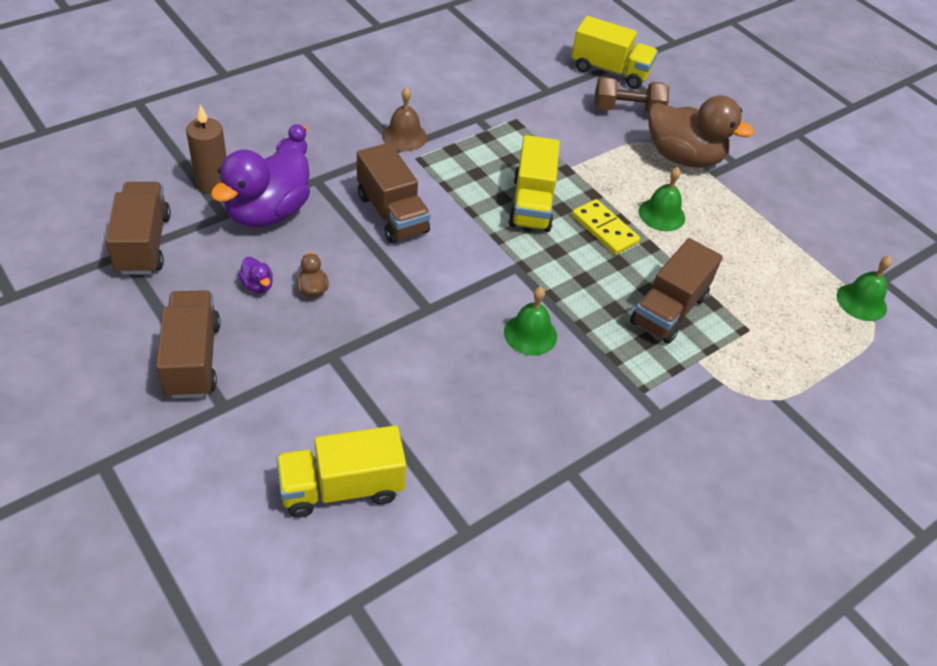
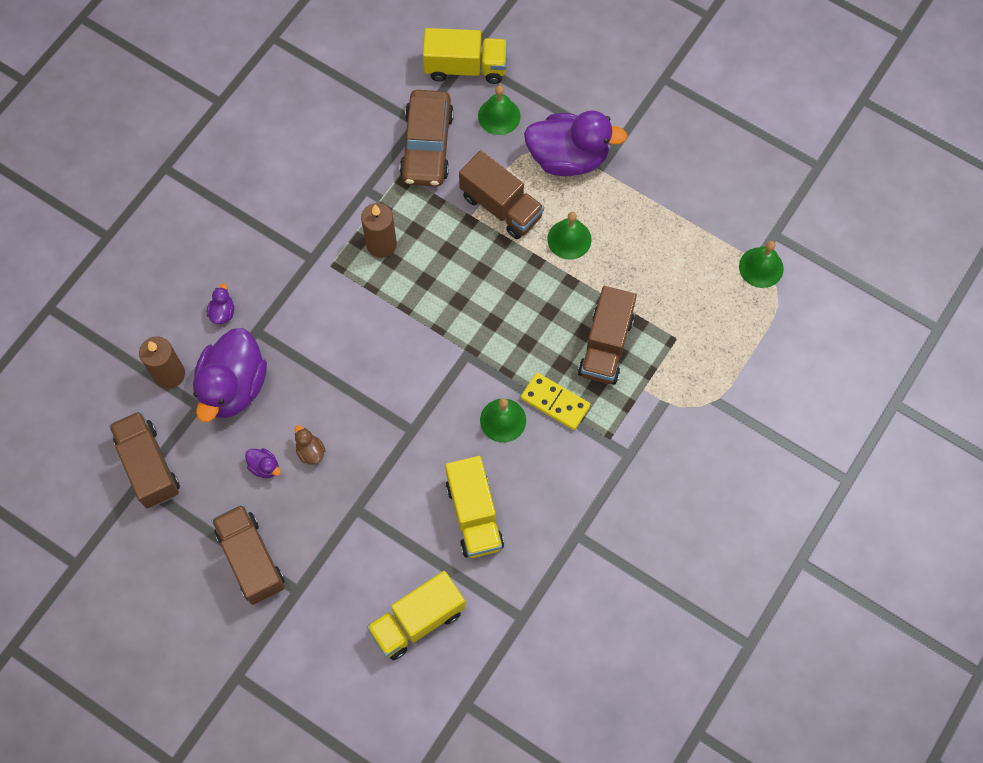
camera: 15 degrees left, 20 degrees up
(392, 213) = (338, 341): brown truck -> brown truck (501, 206)
(404, 136) = (309, 243): brown bell -> none
(472, 159) = (381, 244): none -> brown candle
(531, 204) = (453, 276): yellow truck -> yellow truck (474, 515)
(550, 108) = (427, 145): none -> brown car
(605, 229) = (526, 278): yellow domino -> yellow domino (555, 402)
(627, 110) = (499, 116): brown dumbbell -> green bell
(683, 157) = (568, 158): brown duck -> purple duck

